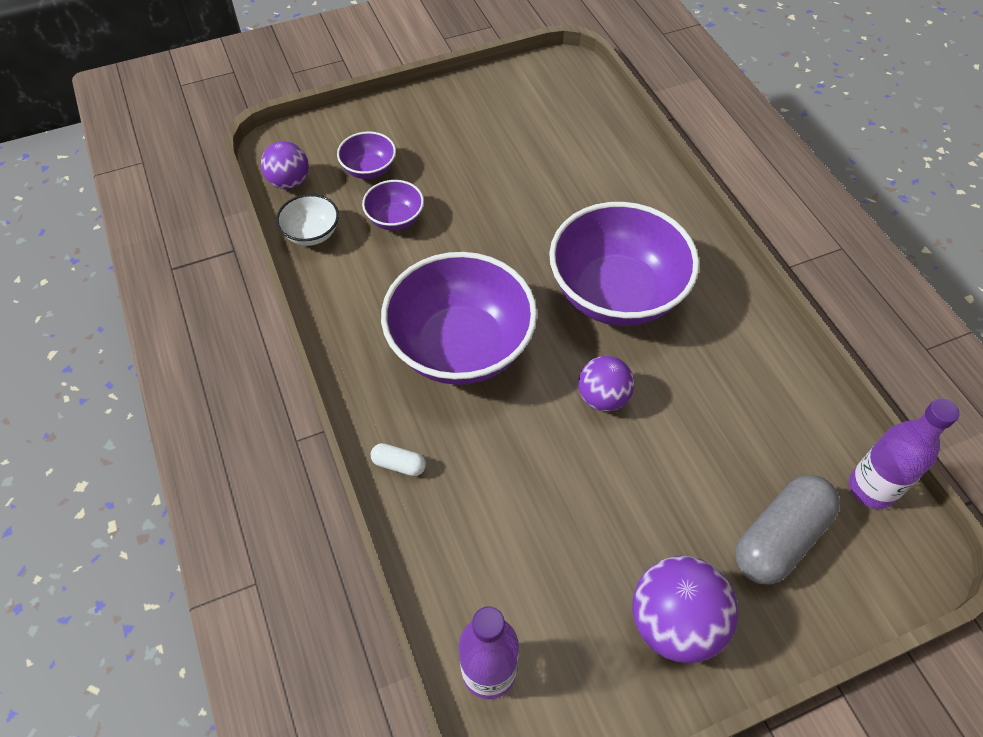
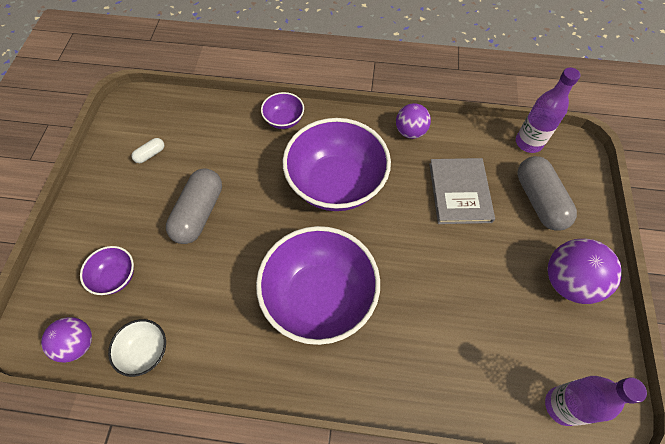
camera: 60 degrees left, 5 degrees up
(395, 219) = (178, 283): purple bowl -> purple bowl (284, 120)
(399, 464) = (390, 388): white capsule -> white capsule (150, 154)
(482, 192) = (199, 213): none -> grey capsule
(603, 397) = (406, 234): purple ball -> purple ball (410, 132)
(712, 432) = (459, 192): none -> grey book

